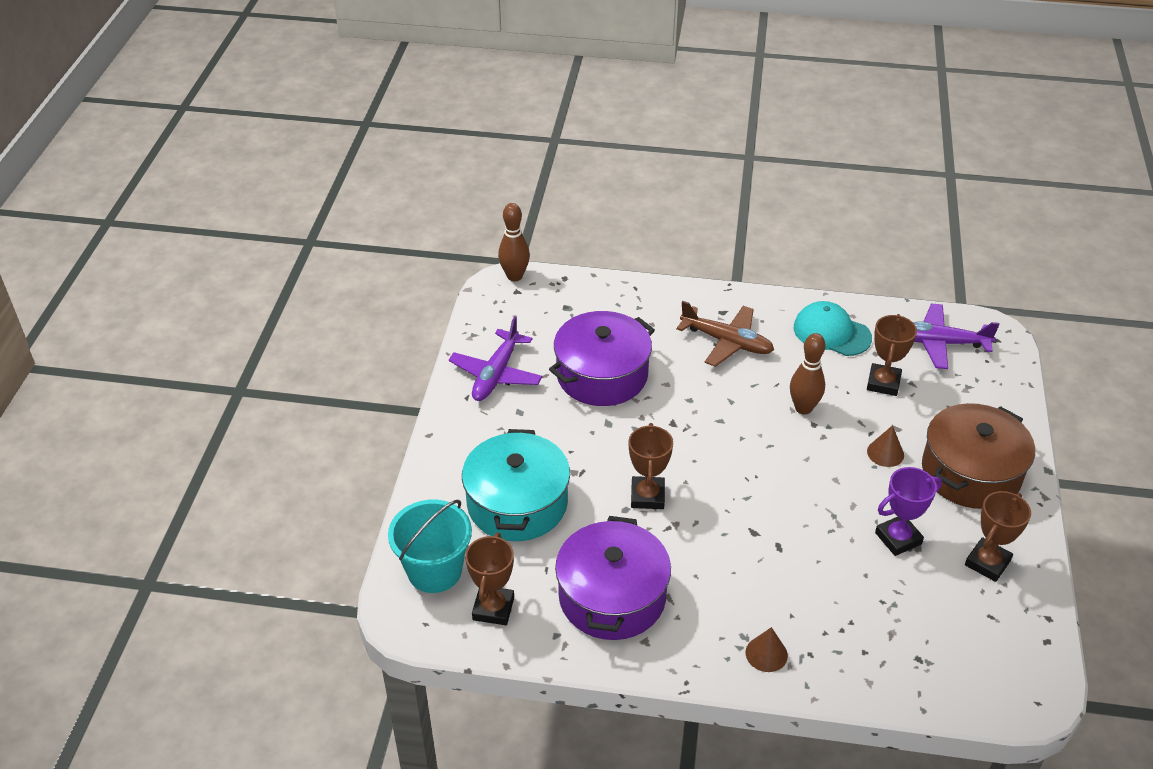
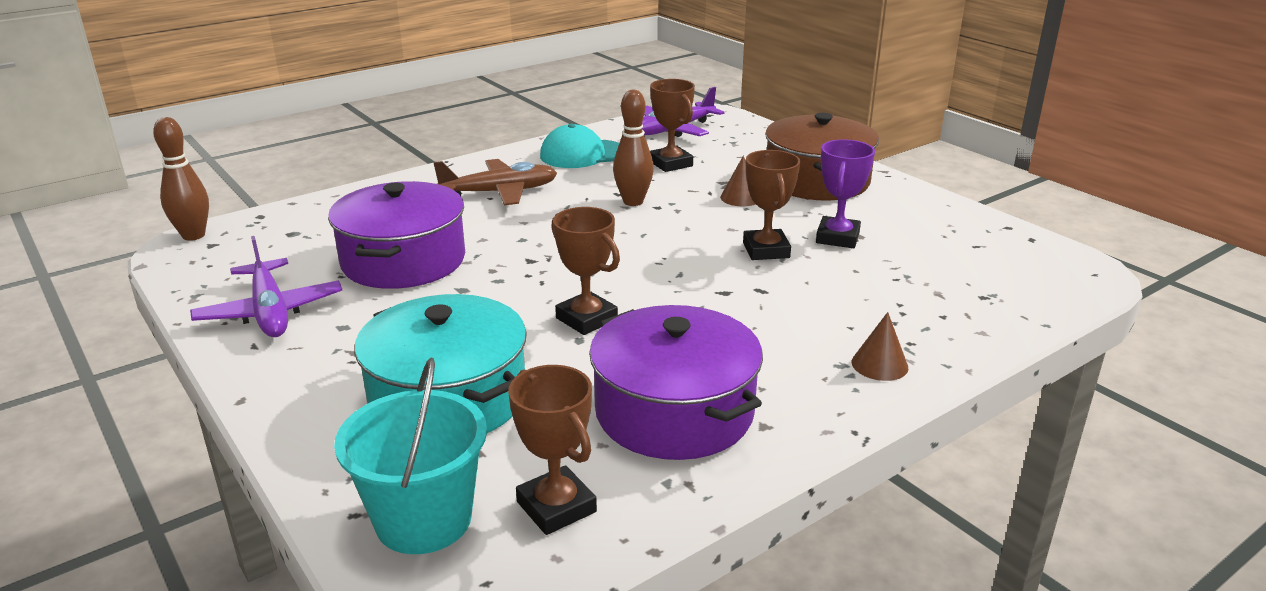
camera: 45 degrees left, 15 degrees down
(987, 563) = (918, 219): brown trophy -> brown trophy (766, 250)

